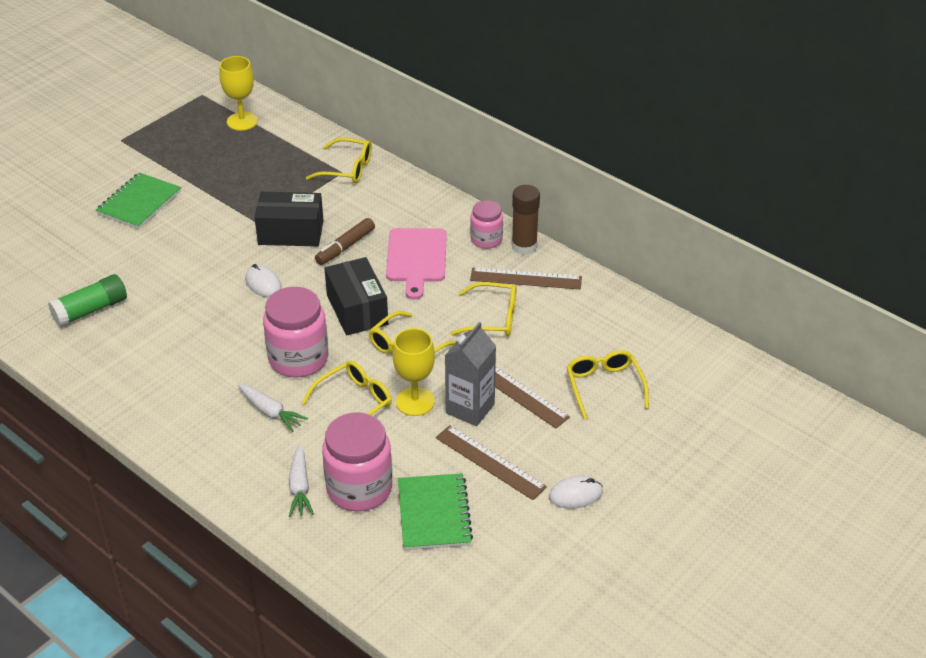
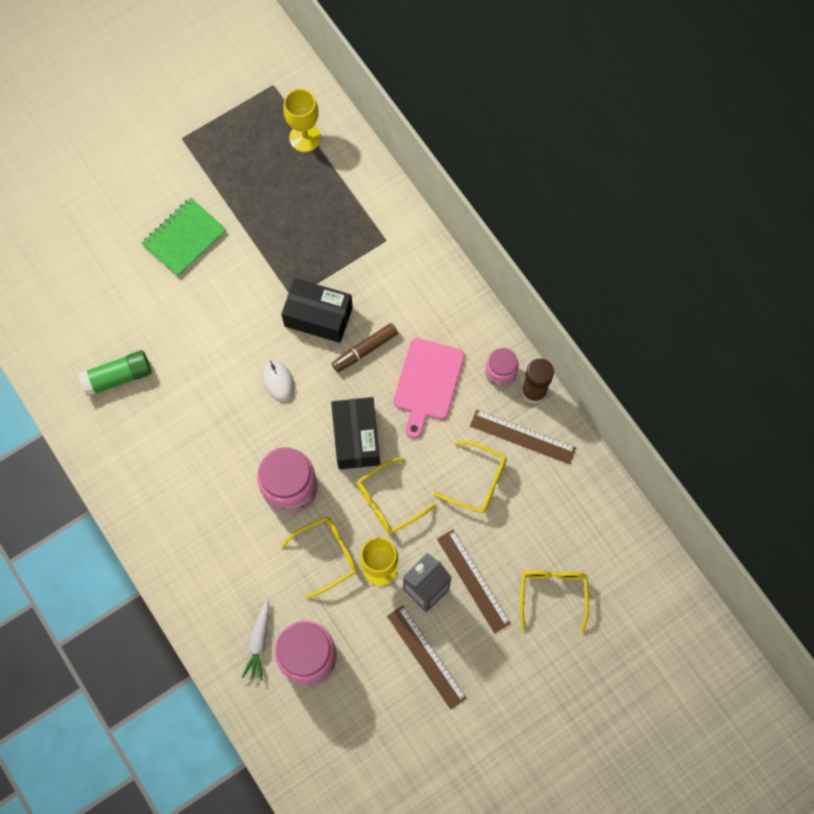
camera: 15 degrees right, 30 degrees up
(270, 412) = (252, 547): white carrot -> none
(347, 169) = (392, 236): yellow glasses -> none
(434, 514) = (363, 701): green notebook -> none
(575, 494) = (488, 713): white mouse -> none

